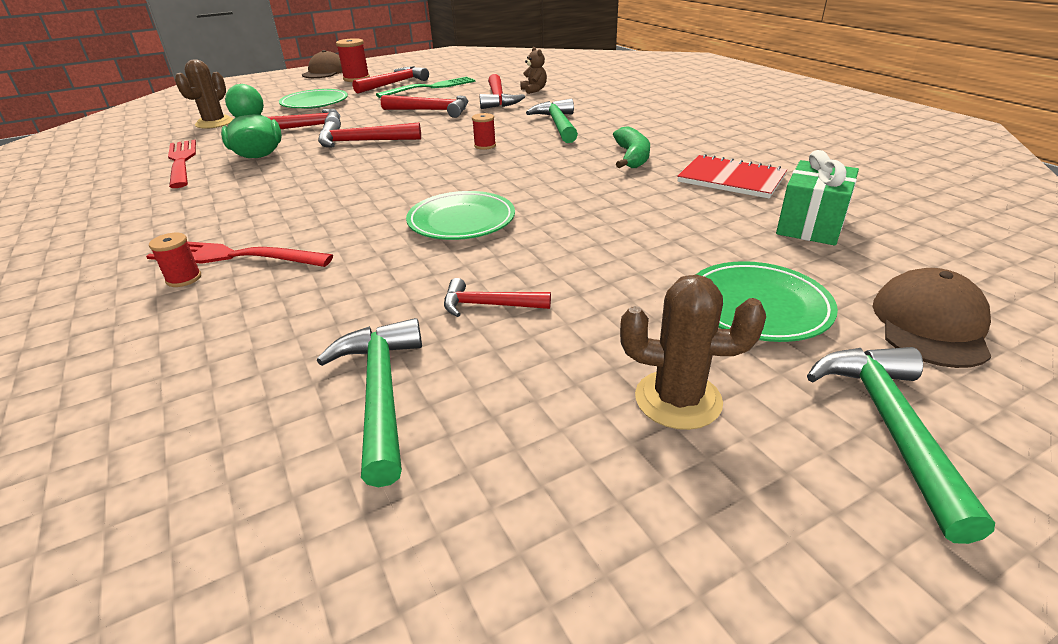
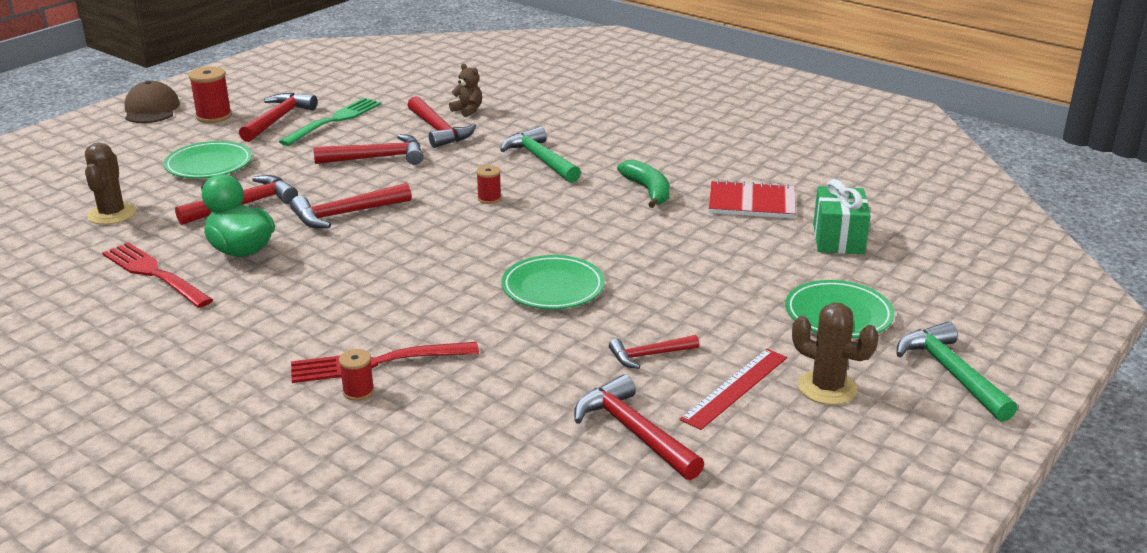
camera: 25 degrees left, 5 degrees down
(380, 394) = (634, 432): green hammer -> red hammer
(554, 368) = (735, 388): none -> red ruler
(678, 399) = (827, 388): brown cactus -> brown cactus turned 45 degrees clockwise
(930, 325) = (949, 304): brown cap -> none

